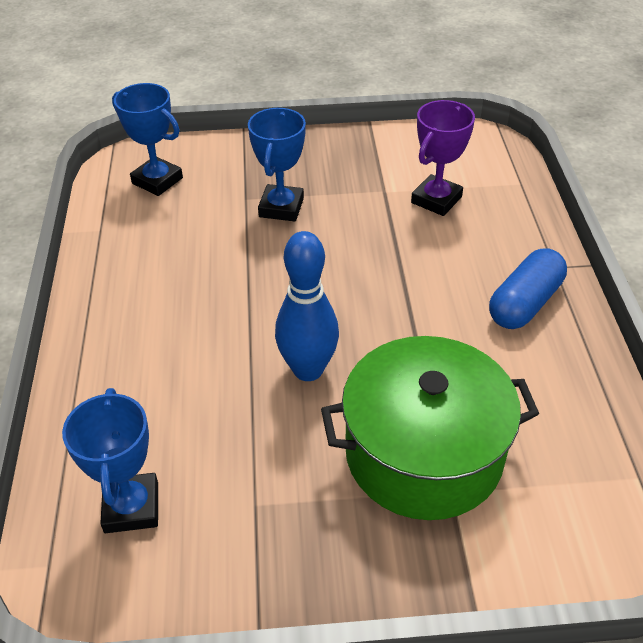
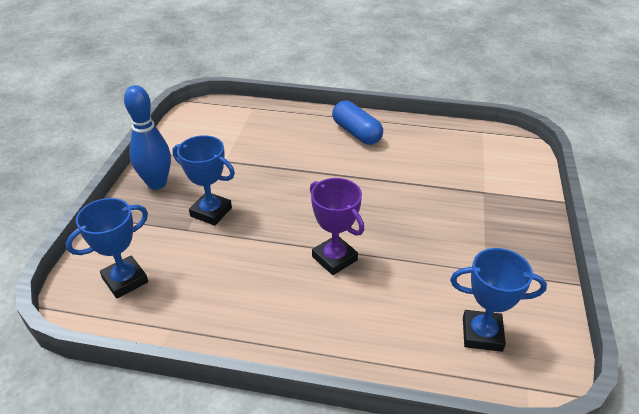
camera: 75 degrees left, 5 degrees down
(308, 369) = (381, 228): blue bowling pin -> blue bowling pin (157, 183)
(423, 453) = (458, 195): green pot -> none
(436, 200) = (248, 141): purple trophy -> purple trophy (334, 258)

